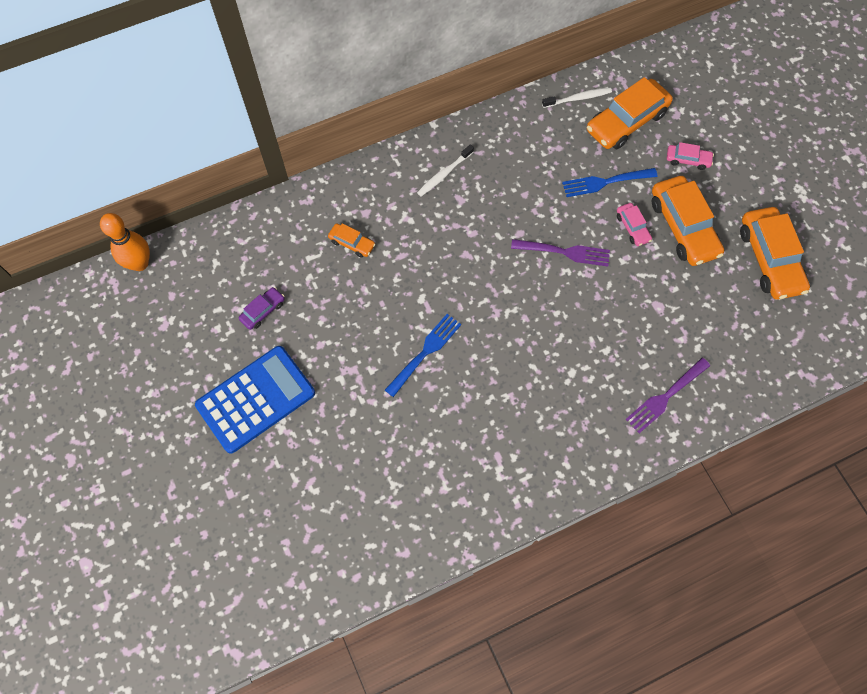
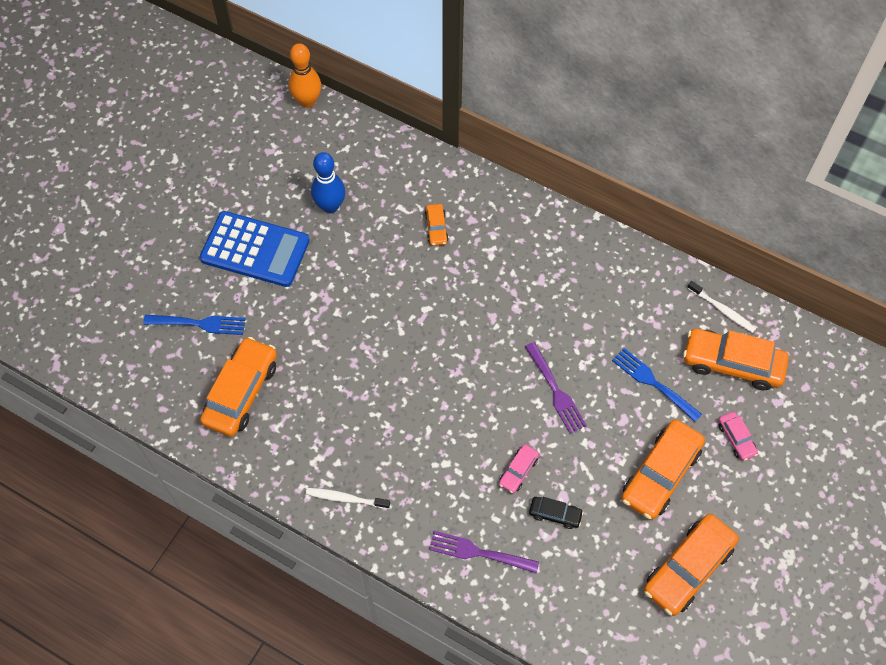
camera: 55 degrees right, 5 degrees down
(263, 311) = (330, 206): purple car -> blue bowling pin
(390, 497) = (241, 392): none -> orange car
(425, 352) = (380, 341): blue fork -> blue fork (199, 324)
(444, 174) = (555, 253): white toothbrush -> white toothbrush (345, 498)
(632, 227) = (625, 431): pink car -> pink car (518, 471)
(668, 320) = (555, 514): none -> black car

